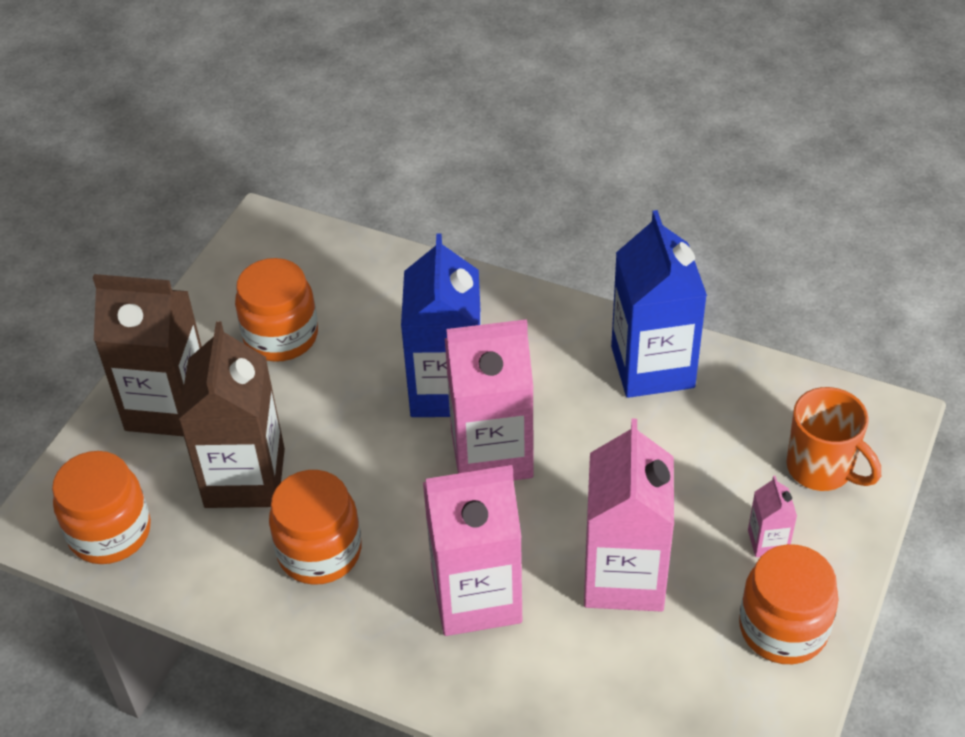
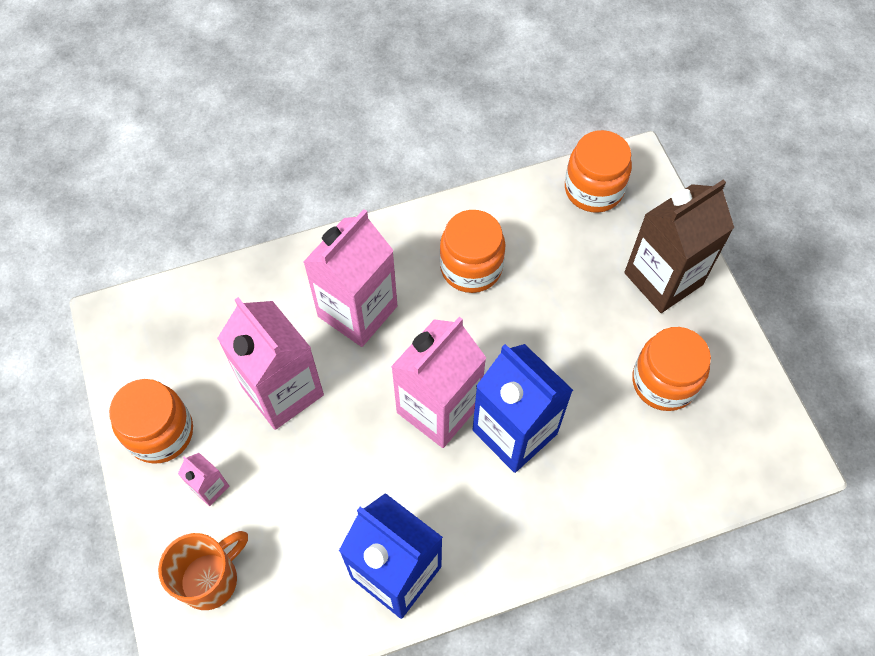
camera: 135 degrees right, 15 degrees up
(245, 478) = (563, 274): brown carton -> none
(821, 469) = (211, 579): orange mug -> orange mug turned 135 degrees clockwise

